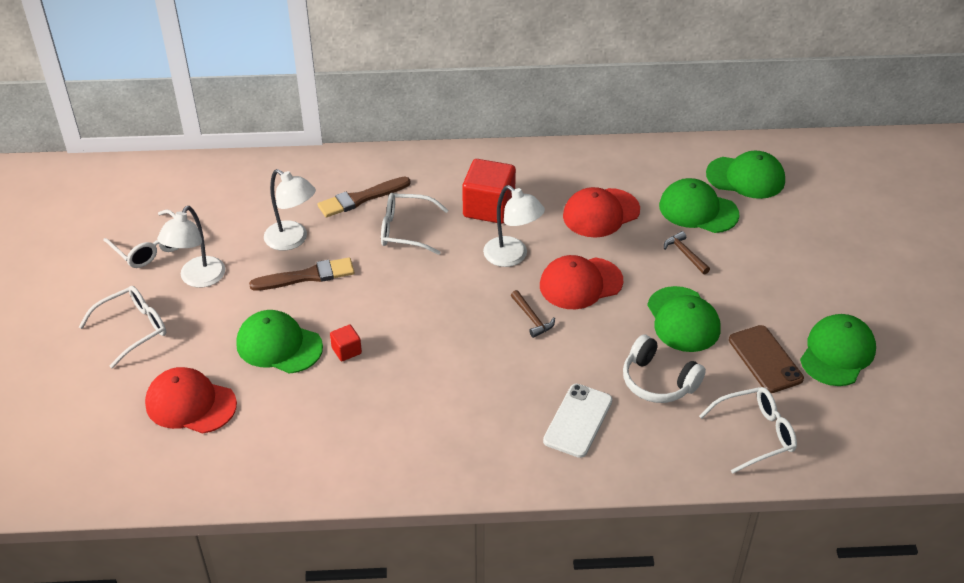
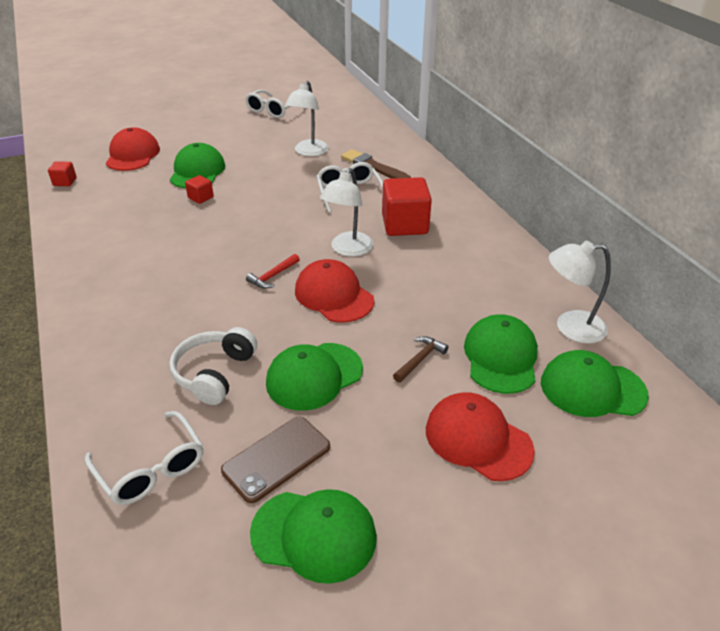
camera: 70 degrees right, 5 degrees down
(132, 329) = (195, 122): white glasses -> none
(198, 279) = (251, 130): white lamp -> white lamp (570, 327)
(226, 480) = (65, 182): none -> red cube
(307, 276) = (273, 165): brown brush -> none
(532, 318) = (273, 276): brown hammer -> red hammer
(578, 420) = (148, 329): white phone -> none
(601, 213) = (444, 289): red cap -> red cap (477, 439)
(746, 177) = (592, 388): green cap -> green cap turned 105 degrees clockwise

